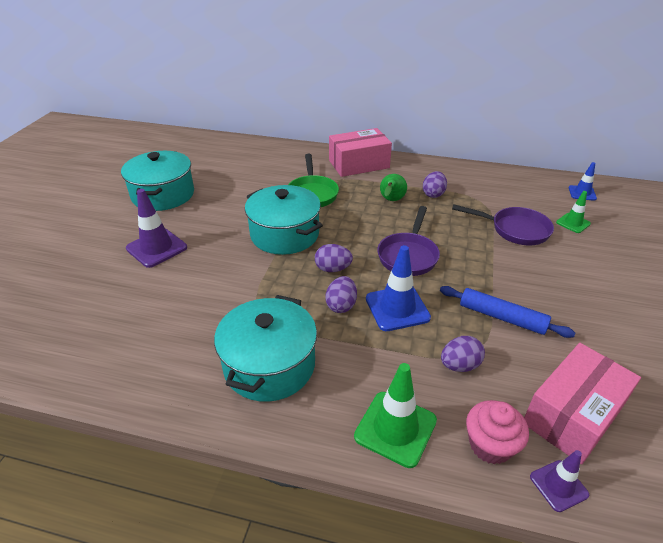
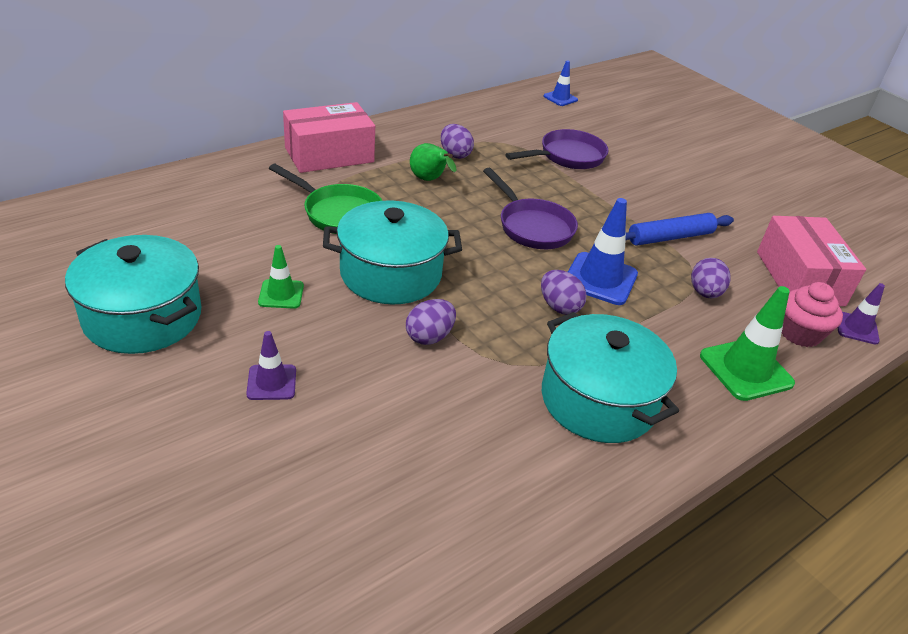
camera: 55 degrees left, 0 degrees up
(156, 248) = (271, 382): purple traffic cone -> purple traffic cone, size x0.59
(333, 269) = (496, 279): purple egg -> purple egg (429, 337)
(359, 164) = (329, 155): pink box -> pink box turned 45 degrees clockwise
(573, 223) = (594, 129): green traffic cone -> green traffic cone (281, 294)

